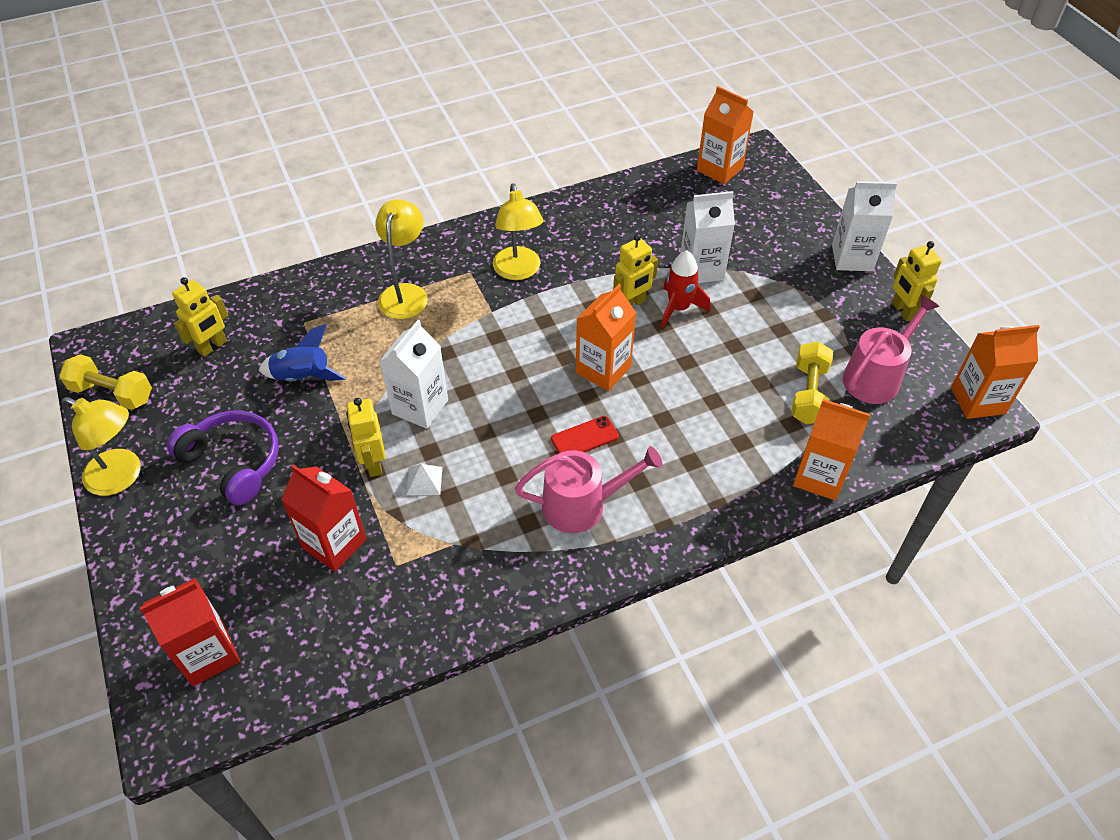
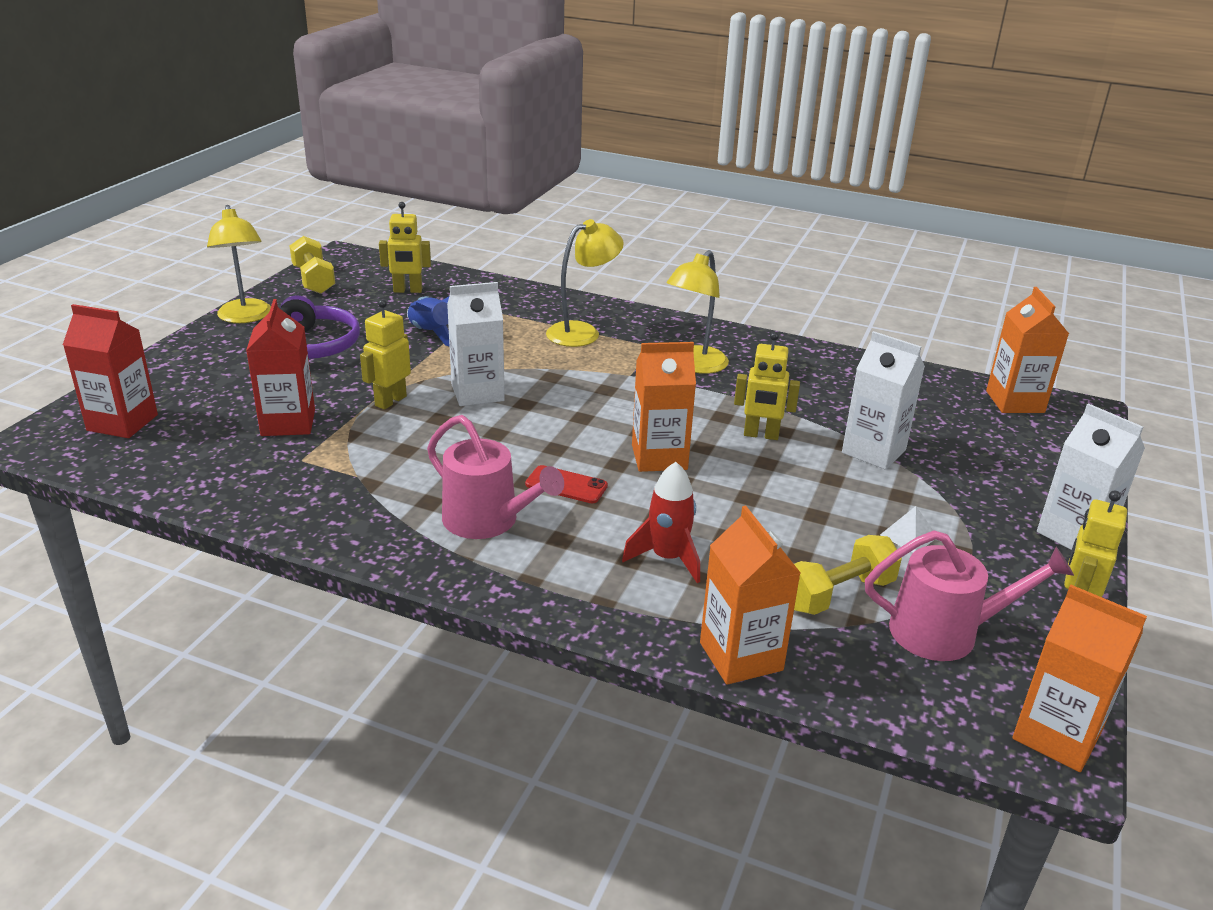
camera: 45 degrees right, 20 degrees down
(424, 480) = (404, 431): white pyramid -> white pyramid (908, 536)
(678, 308) = (803, 462): red rocket -> red rocket (667, 558)

